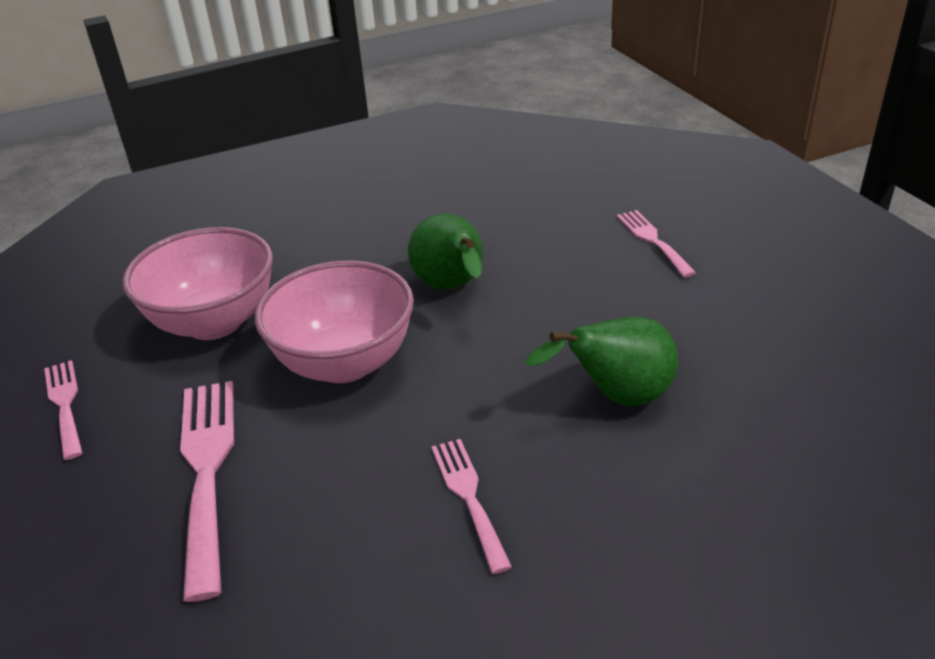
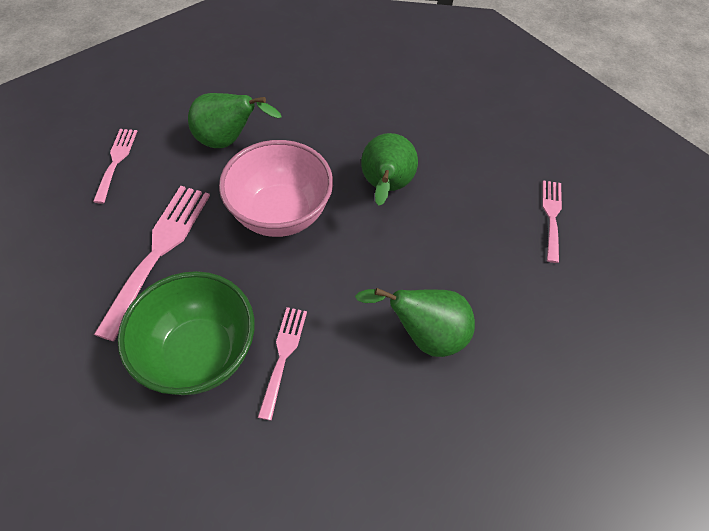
camera: 25 degrees right, 20 degrees up
(214, 322) = (228, 141): pink bowl -> green pear
(356, 549) = (200, 354): none -> green bowl

